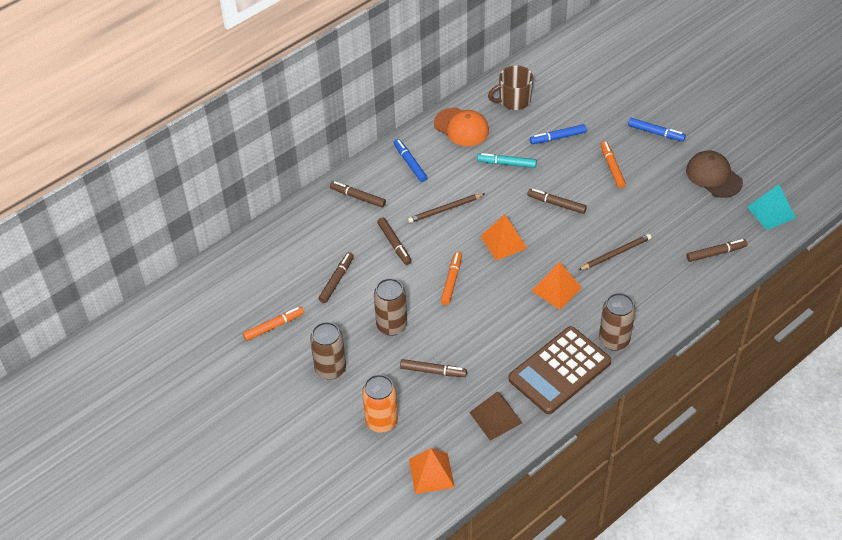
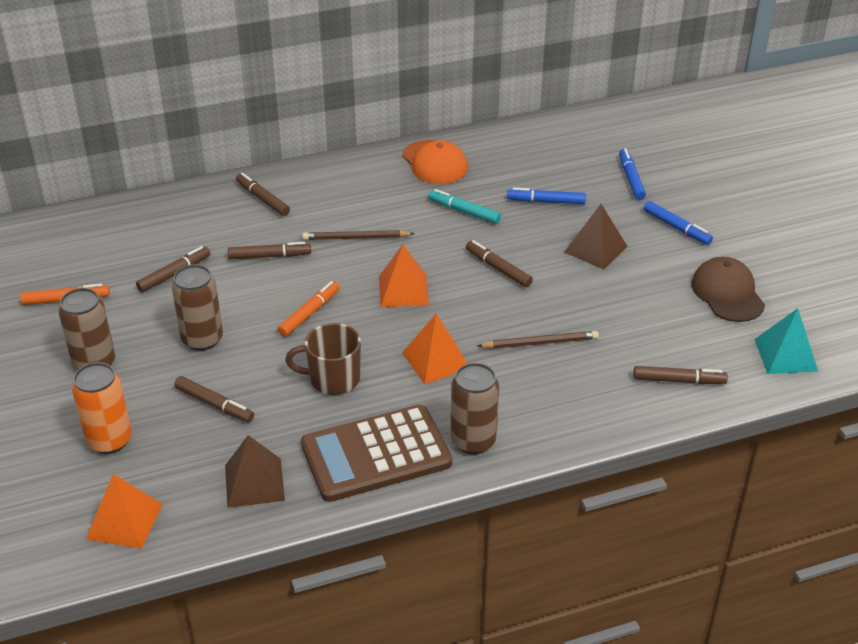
camera: 20 degrees right, 10 degrees down
(394, 244) = (269, 256): brown marker -> brown marker turned 90 degrees counterclockwise
(410, 163) = (348, 182): blue marker -> blue marker (631, 179)
(513, 100) = (516, 152): brown mug -> brown mug (333, 379)
(612, 167) = (595, 249): orange marker -> brown pyramid

